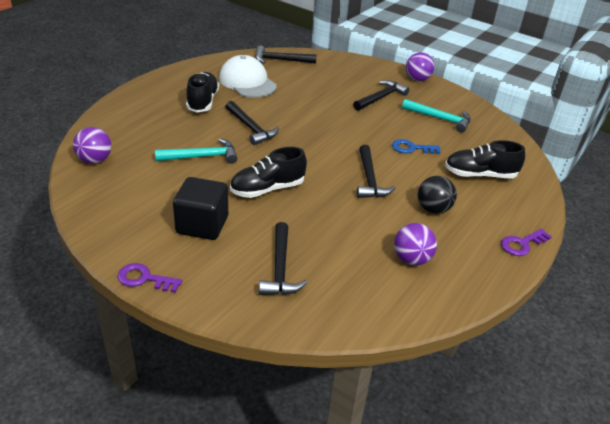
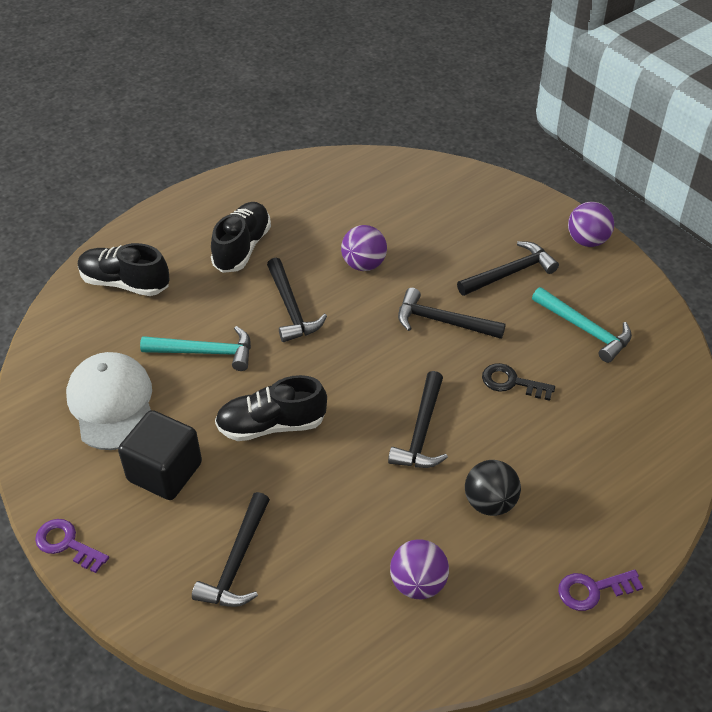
camera: 20 degrees right, 10 degrees up
(95, 160) = (67, 337): purple ball -> purple ball (364, 264)
(247, 82) = (320, 215): white cap -> white cap (112, 403)
(280, 60) = (387, 175): black hammer -> black hammer (442, 321)
(411, 148) = (511, 382): blue key -> black key
(480, 175) = (593, 451): black shoe -> black shoe (125, 283)

